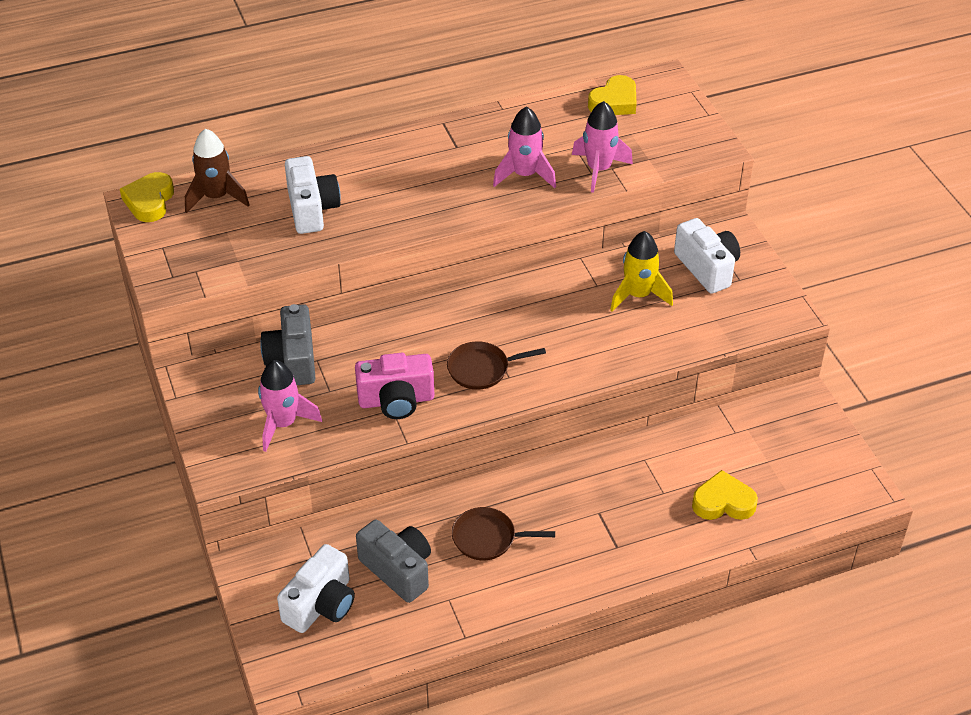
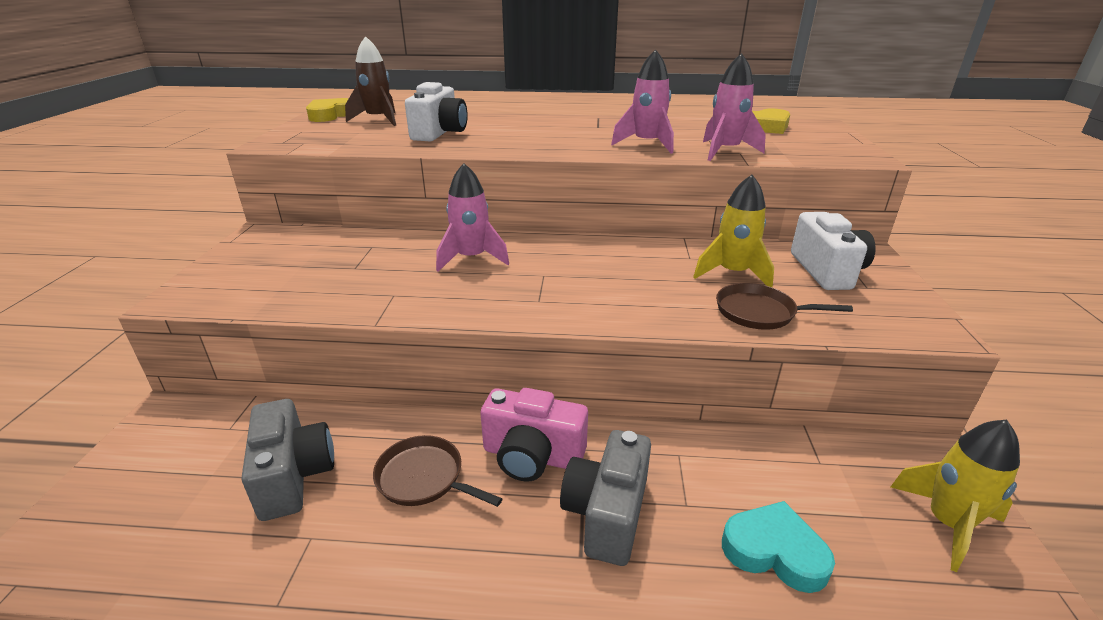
camera: 25 degrees right, 15 degrees down
(283, 424) = (283, 279): pink rocket -> pink rocket (471, 258)
(293, 360) = (352, 242): grey camera -> grey camera (607, 513)
(321, 604) = (176, 482): white camera -> none
(396, 400) = (405, 289): pink camera -> pink camera (532, 456)
(481, 369) = (515, 288): brown pan -> brown pan (759, 312)
(723, 502) = (774, 551): yellow heart -> turquoise heart
(814, 448) = (947, 523): none -> yellow rocket

